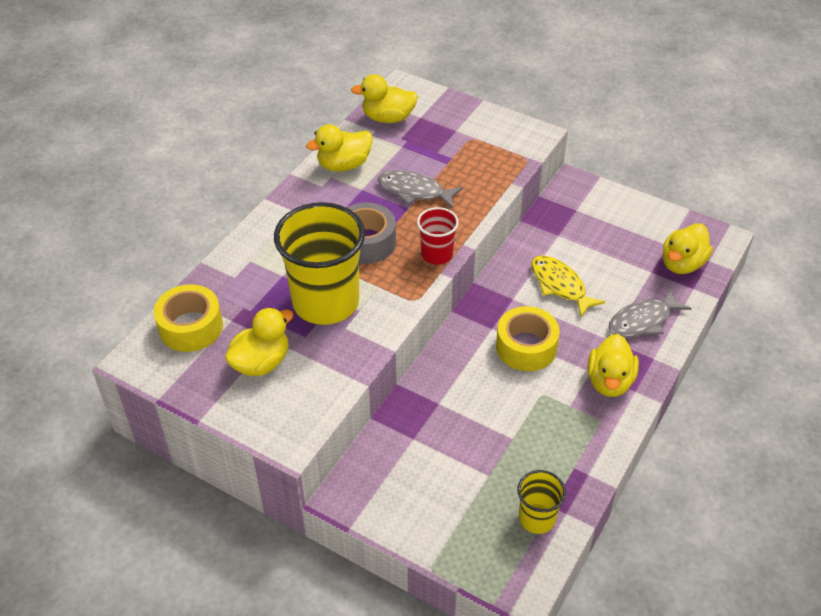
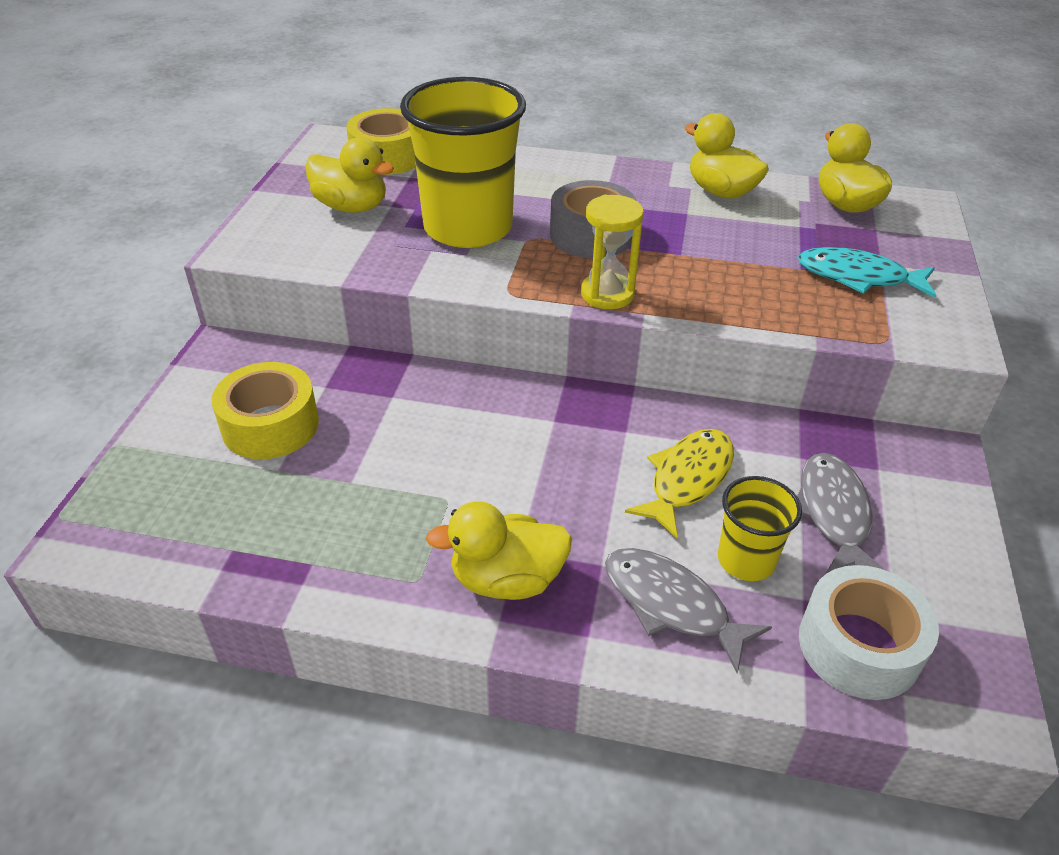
camera: 70 degrees right, 5 degrees down
(414, 191) = (718, 253): grey fish -> grey fish (833, 513)
(437, 254) = (607, 294): red cup -> yellow hourglass
(465, 144) = (858, 277): none -> turquoise fish
(526, 347) = (534, 464): yellow tape -> yellow tape (270, 425)
(537, 518) = (206, 536): yellow cup -> yellow cup (746, 560)
(682, 264) = (859, 646): yellow duck -> white tape

